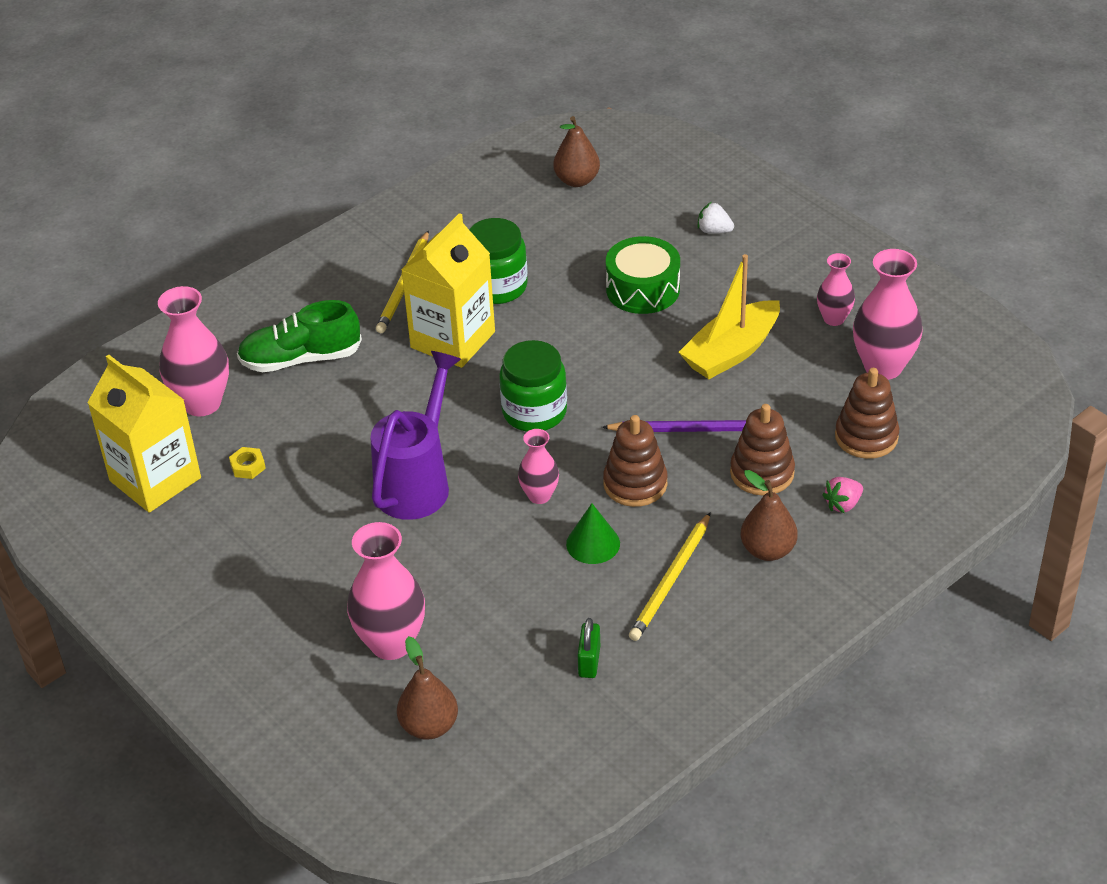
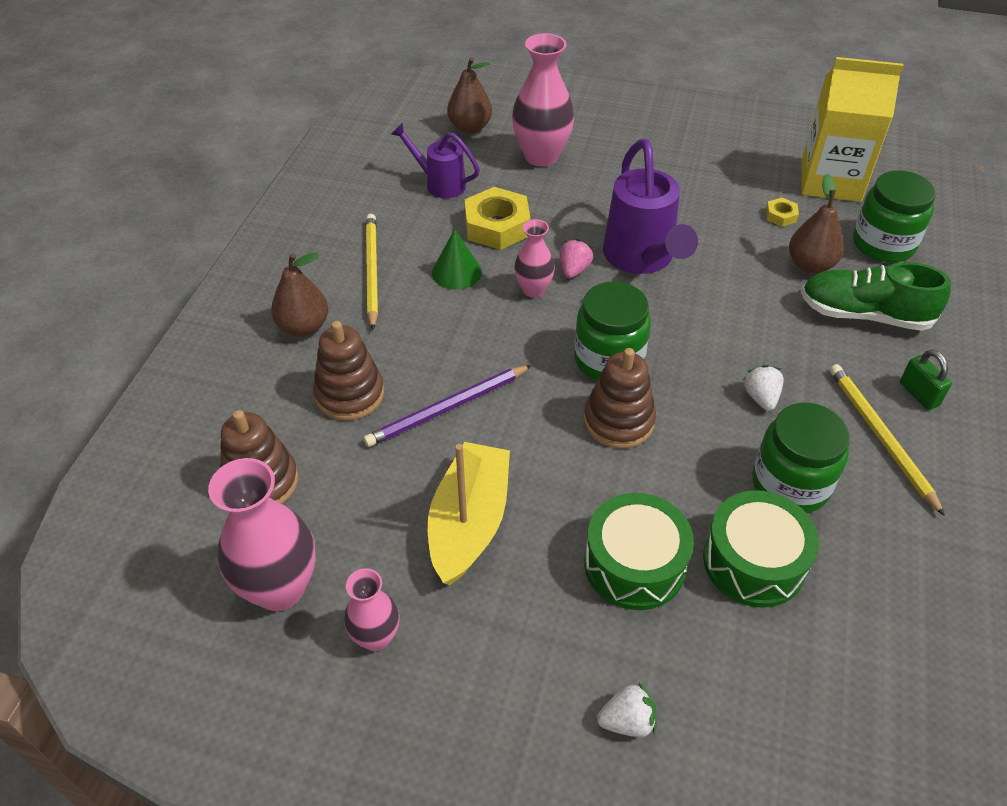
camera: 145 degrees right, 5 degrees up
(202, 403) = (883, 244): pink vase -> green jar
(301, 359) = (864, 315): green shoe -> green shoe turned 120 degrees counterclockwise
(453, 340) = (761, 397): yellow carton -> white strawberry
(514, 576) = (497, 226): none -> yellow nut
(528, 657) = (439, 183): none -> purple watering can
(568, 262) = (753, 561): none -> green drum
(577, 180) = (884, 720): brown pear -> brown pear (810, 265)
(589, 661) = (394, 197): green padlock -> green padlock (919, 394)
(635, 484) = (460, 334): brown stacking toy -> brown stacking toy (618, 421)
(843, 504) = (253, 397): pink strawberry -> pink strawberry (574, 270)

